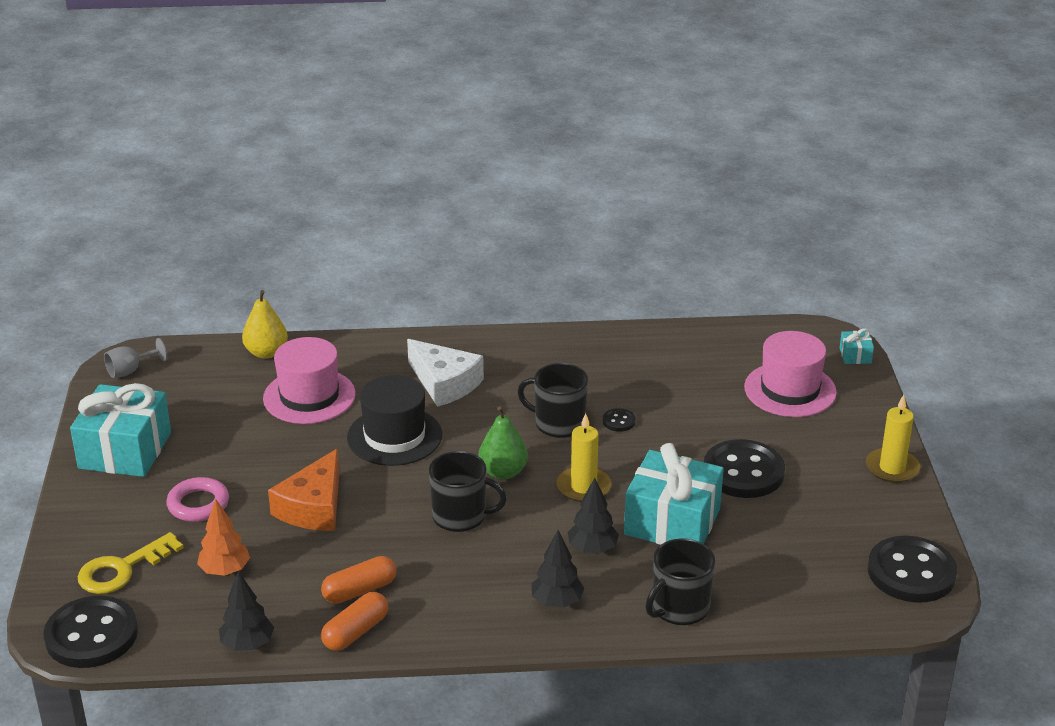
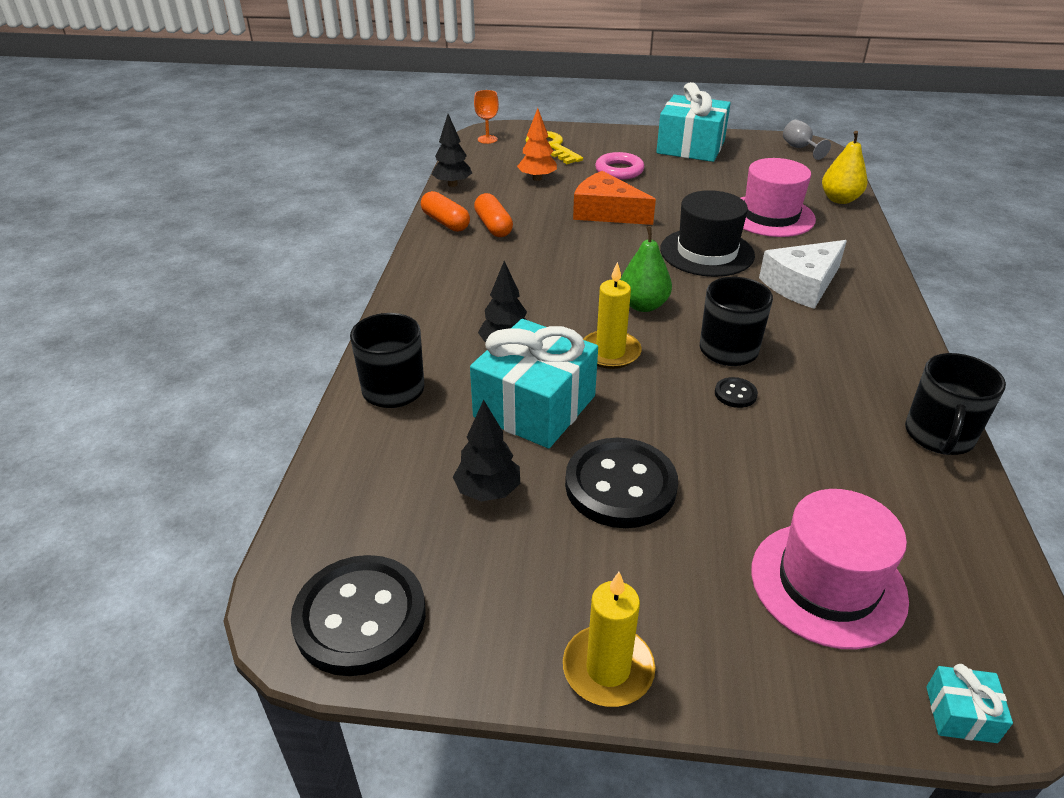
camera: 100 degrees right, 5 degrees up
(91, 635) = (487, 139): black button -> orange goblet
(461, 516) = (577, 277): black mug -> black mug (939, 436)
(557, 602) = (437, 316): black tree -> black tree (488, 491)

